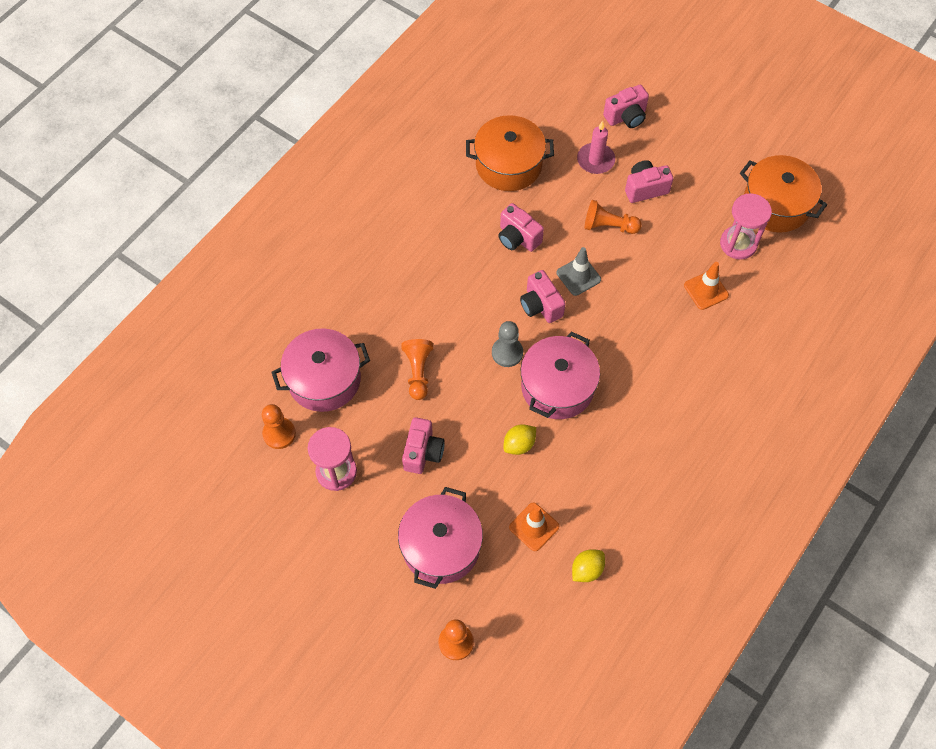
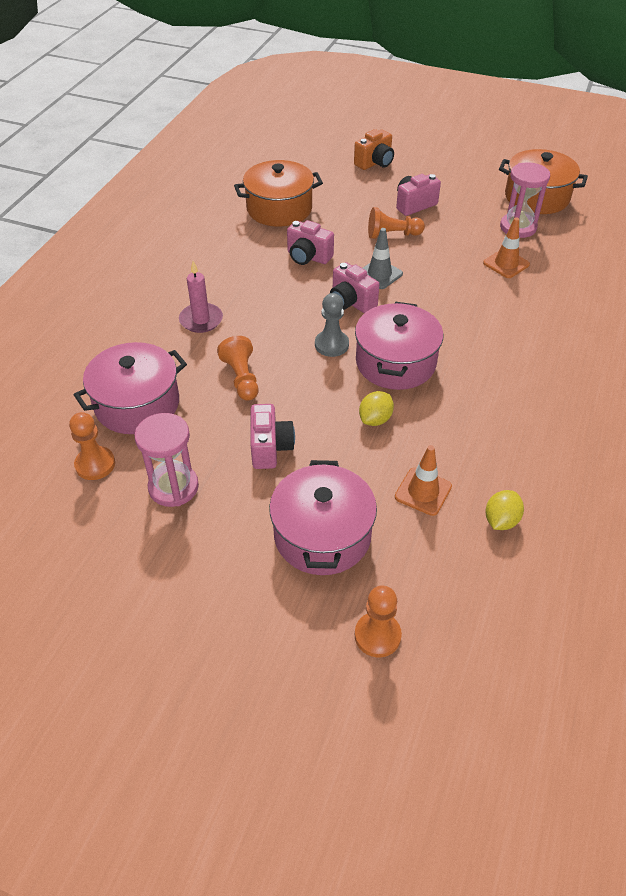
camera: 15 degrees left, 15 degrees down
(595, 160) = (360, 194): pink candle -> pink candle (201, 320)
(626, 117) = (375, 163): pink camera -> orange camera

